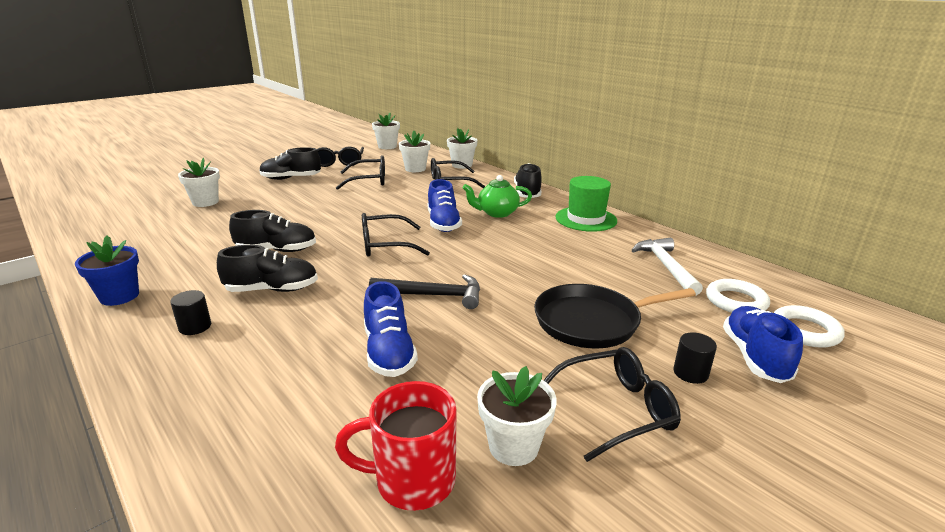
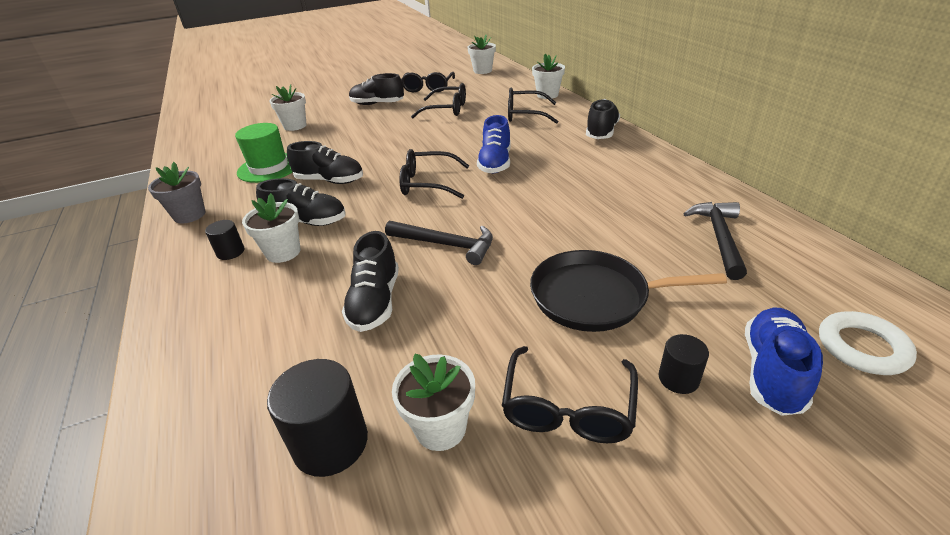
camera: 20 degrees right, 10 degrees up
(119, 296) = (189, 215): blue flower pot -> grey flower pot
(389, 352) = (375, 302): blue shoe -> black shoe
(412, 480) = (330, 443): red mug -> black cylinder
(415, 169) = (498, 98): white flower pot -> white flower pot (283, 252)
(497, 213) = (556, 154): green teapot -> none
(586, 219) = (652, 168): green hat -> green hat (269, 168)
(616, 409) = (568, 407): black glasses -> black glasses turned 105 degrees clockwise
(666, 266) = (719, 238): white hammer -> black hammer
(736, 301) = (786, 294): white ring -> none

